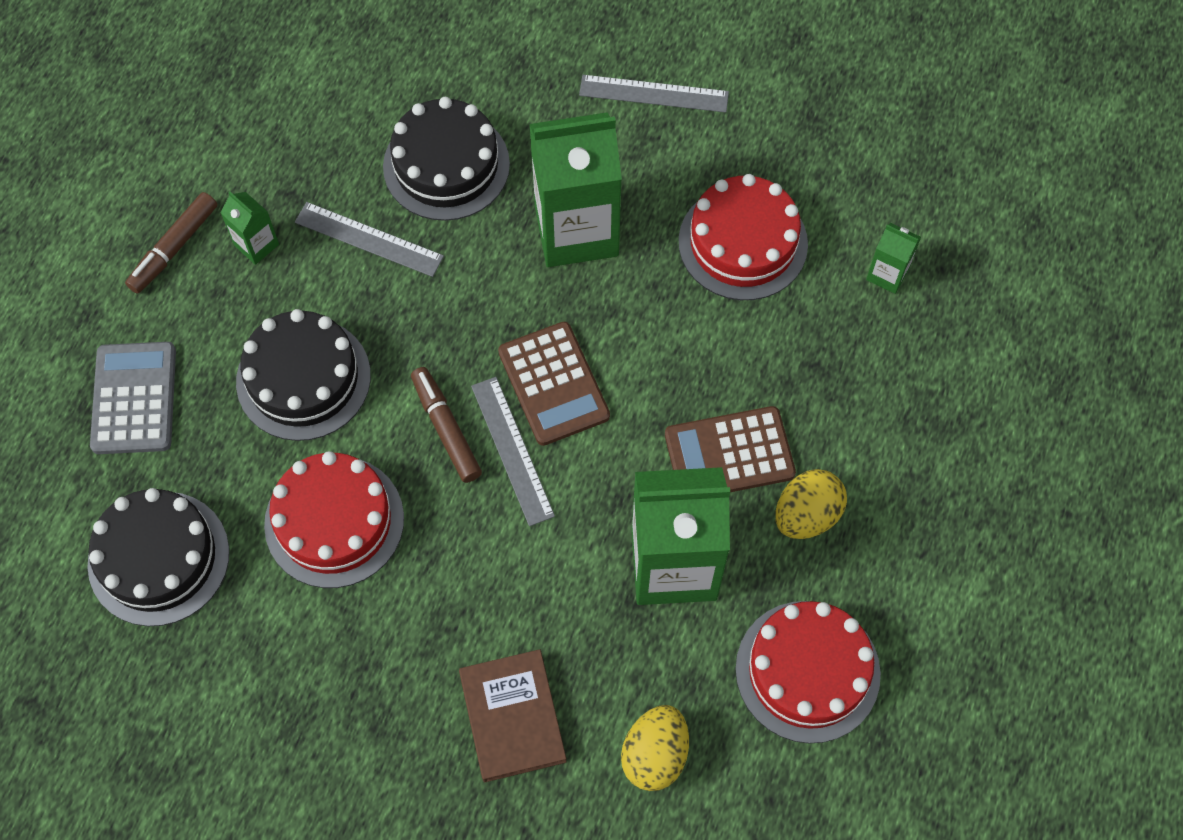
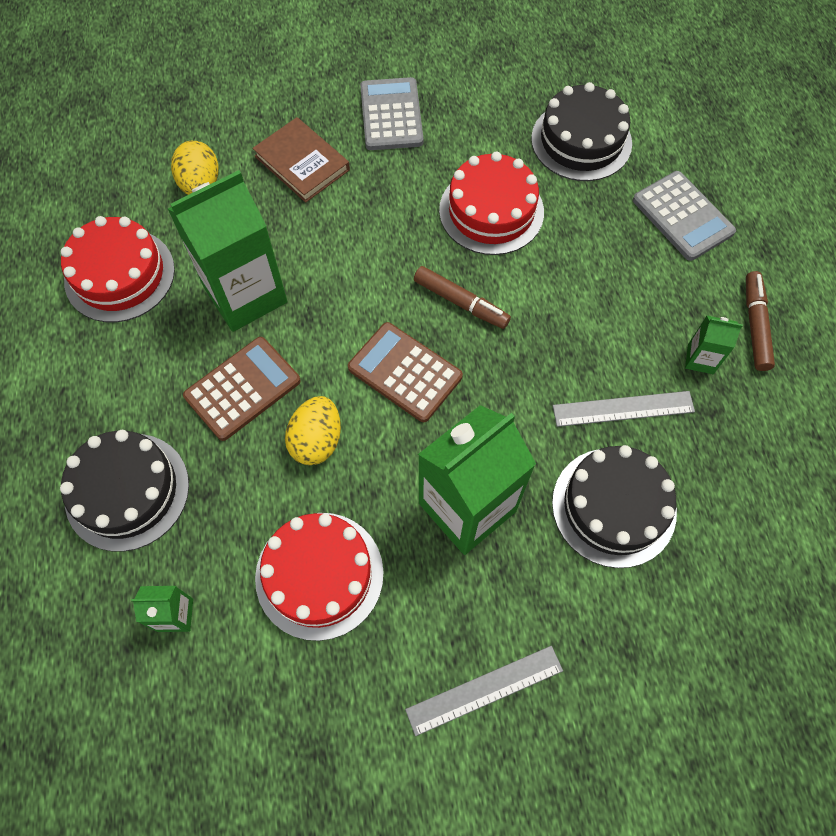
camera: 150 degrees right, 0 degrees up
(303, 378) = (584, 285): black cake -> black cake (127, 491)
(356, 731) = (391, 115): none -> grey calculator
(512, 450) = (404, 311): grey ruler -> none
(806, 515) = (163, 374): yellow egg -> yellow egg (317, 441)

